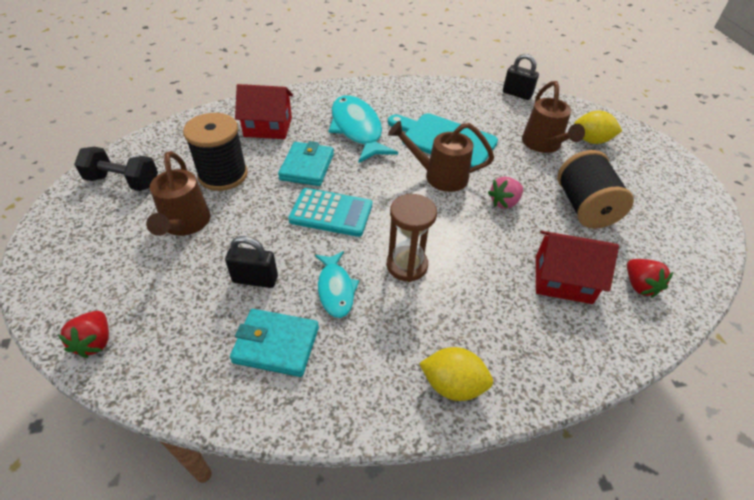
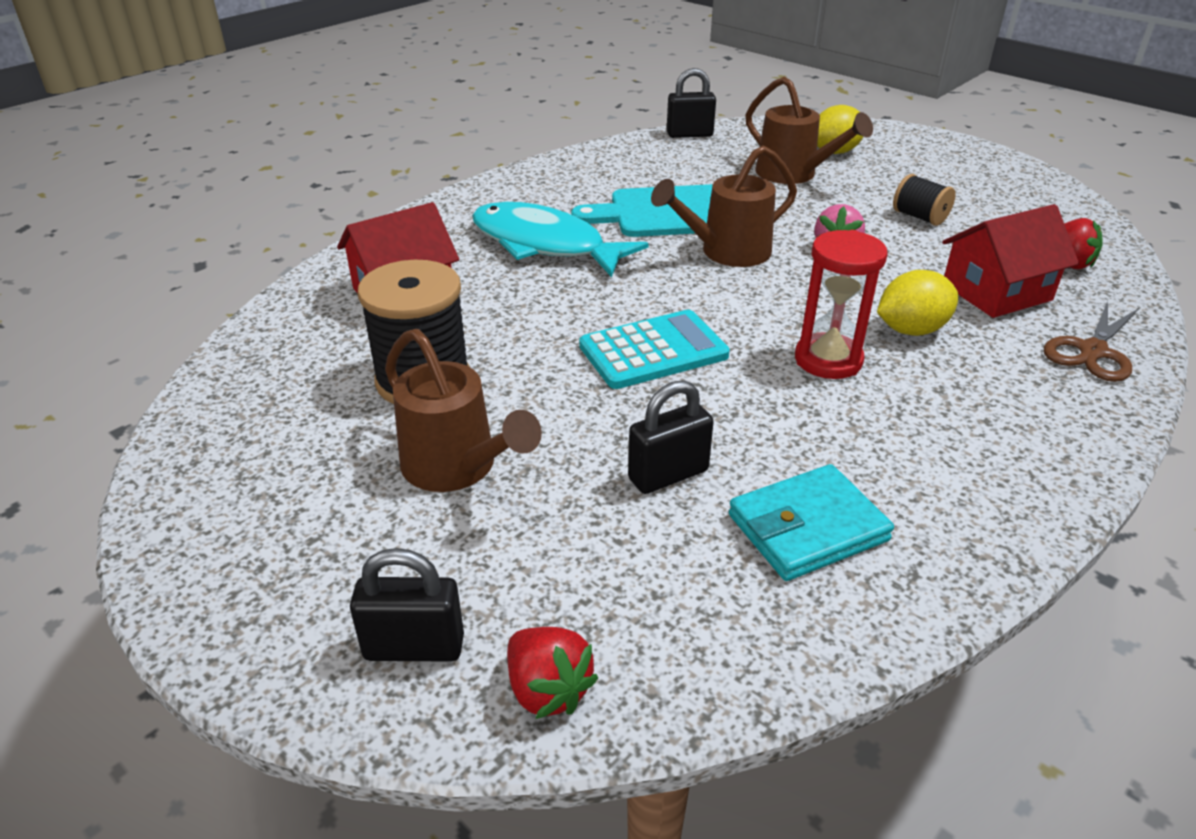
camera: 35 degrees left, 10 degrees down
(80, 292) = (414, 647): none -> black padlock
(123, 182) = (253, 467): black dumbbell -> none
(307, 167) = (538, 315): turquoise wallet -> none
(336, 289) = (786, 428): turquoise fish -> none
(407, 265) = (828, 360): brown hourglass -> red hourglass
(452, 385) = (1045, 446): yellow lemon -> yellow lemon (911, 330)
(569, 350) = (1092, 351): none -> brown scissors
(584, 207) = (919, 217): black spool -> black spool, size x0.54

